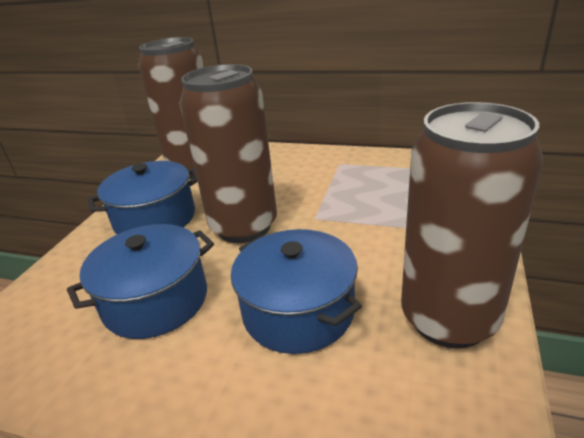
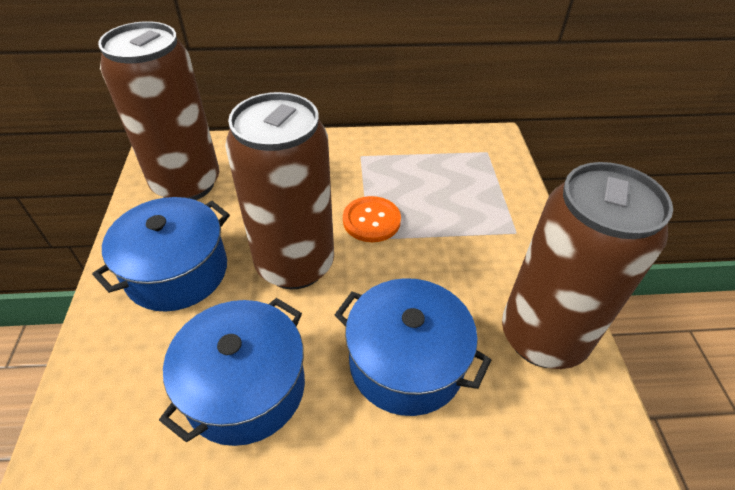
camera: 25 degrees left, 15 degrees up
(324, 206) = (371, 220): none -> orange button

